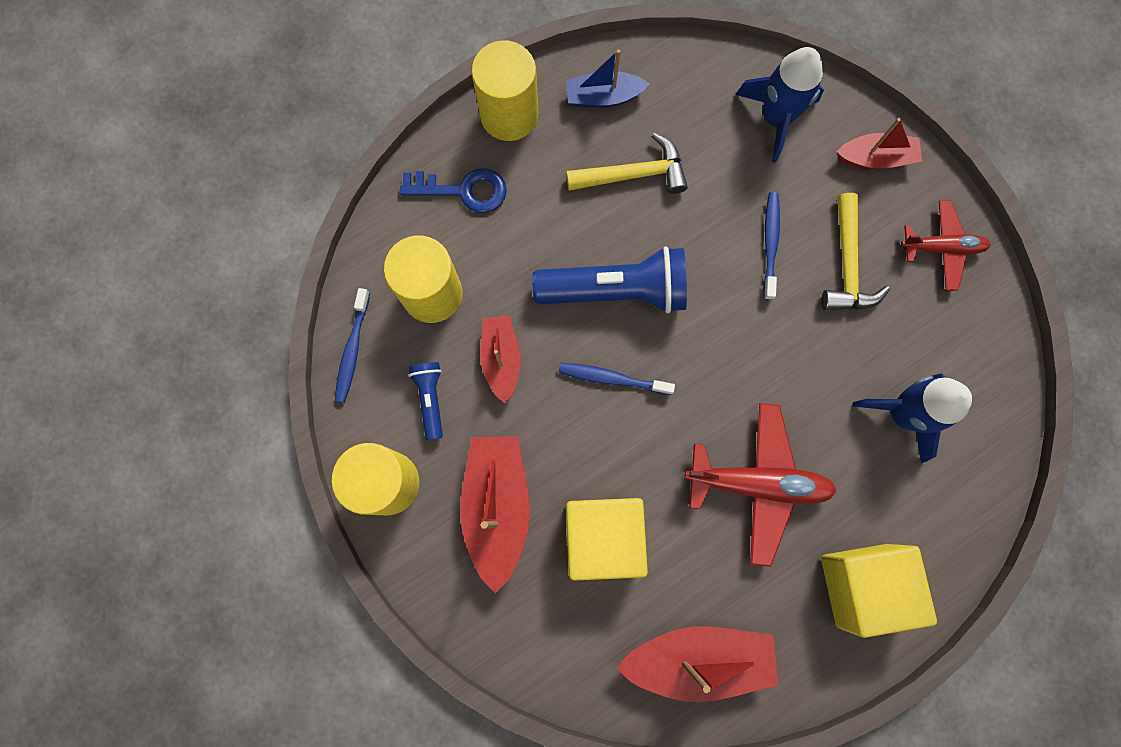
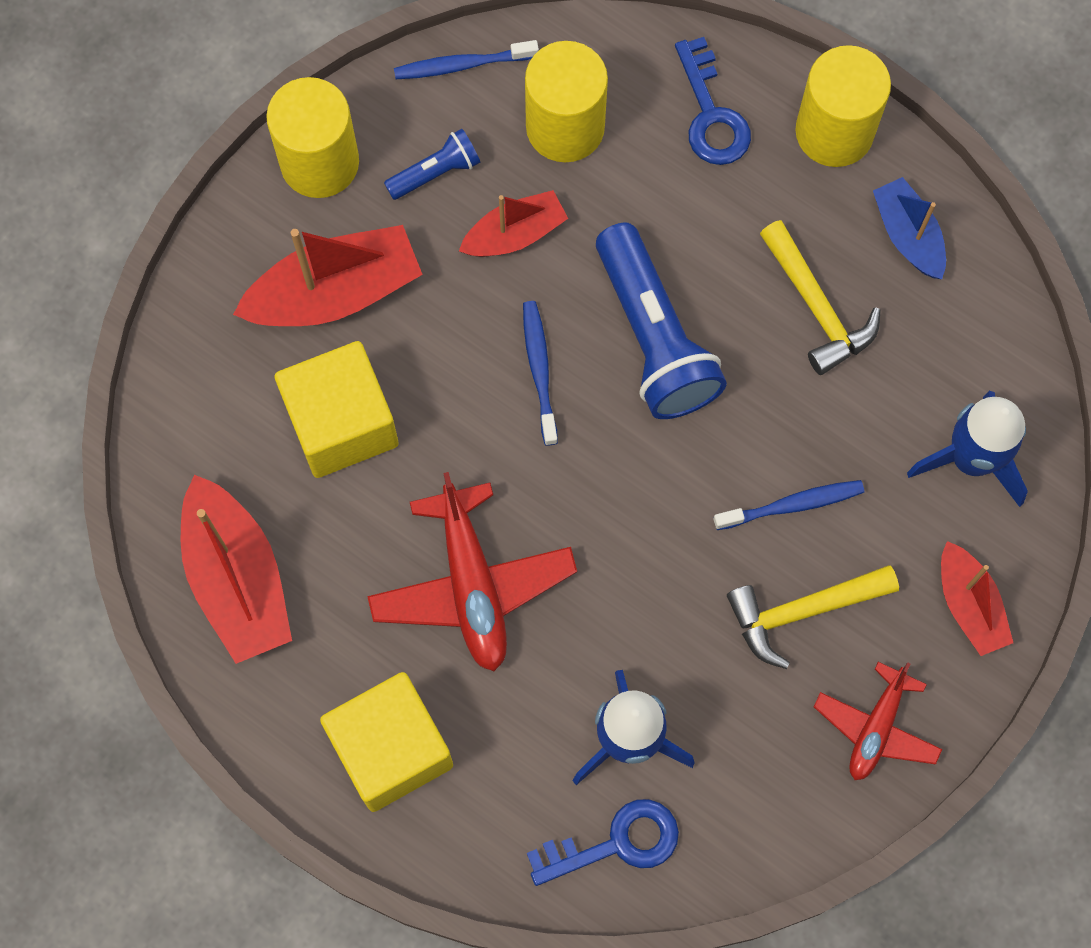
camera: 70 degrees right, 5 degrees down
(941, 248) = (876, 728): red plane -> red plane turned 45 degrees clockwise
(973, 449) = (616, 843): none -> blue key

